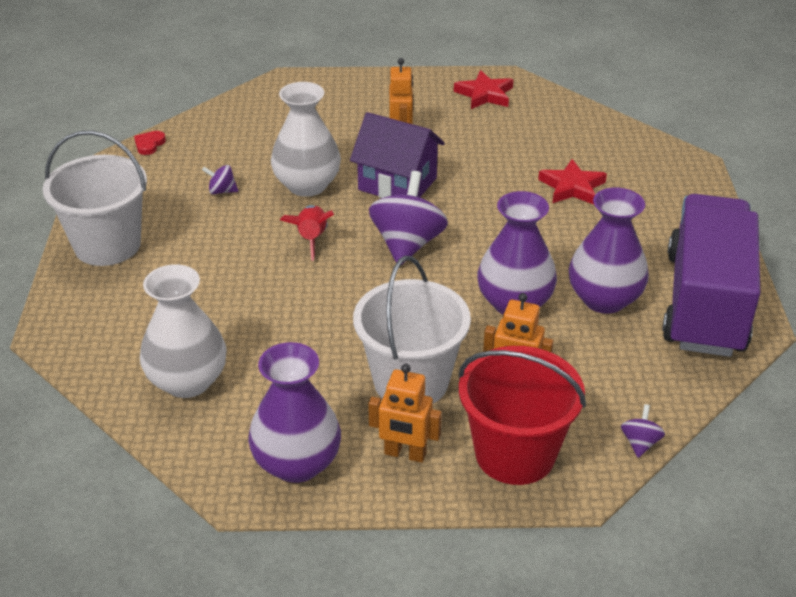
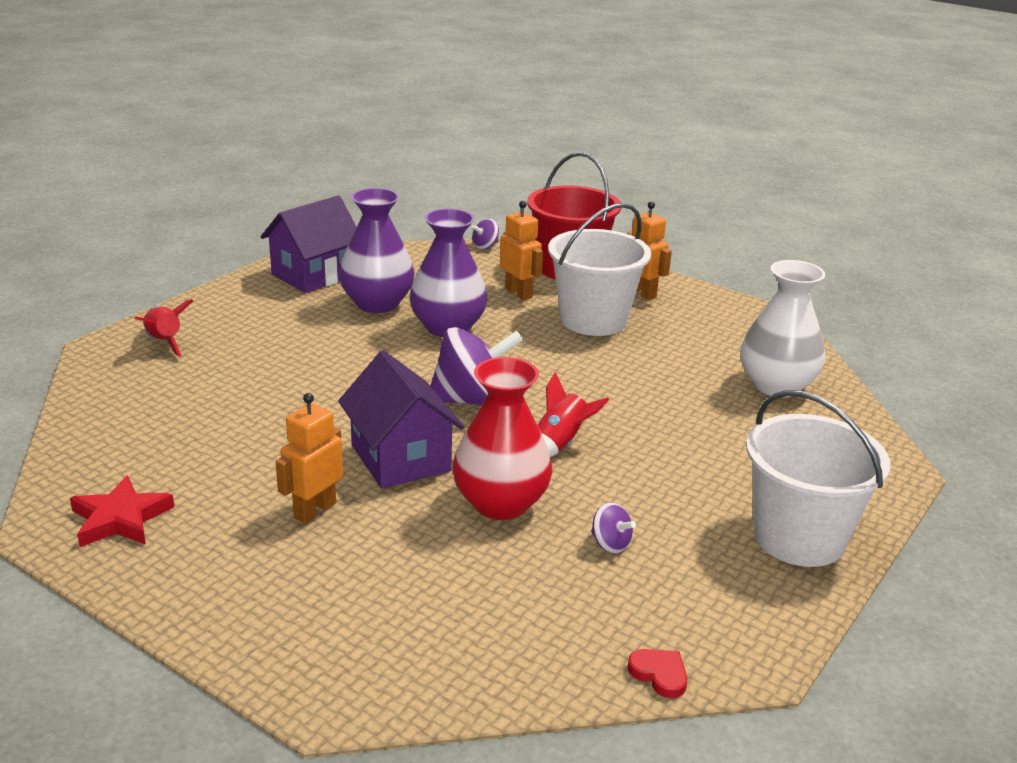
camera: 145 degrees left, 10 degrees down
(149, 144) = (659, 674): red heart -> red heart turned 105 degrees counterclockwise
(297, 463) = (722, 315): purple vase -> none
(307, 185) = (500, 503): white vase -> red vase
(407, 244) = (472, 400): purple spinning top -> purple spinning top turned 150 degrees counterclockwise
(572, 187) = (243, 378): red star -> none
(668, 186) = (164, 343): none -> red rocket
(704, 303) = (313, 275): purple truck -> purple house

